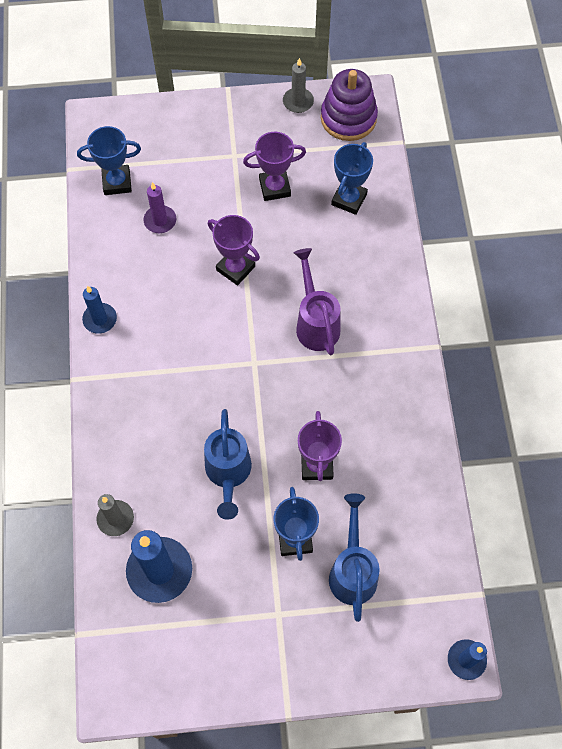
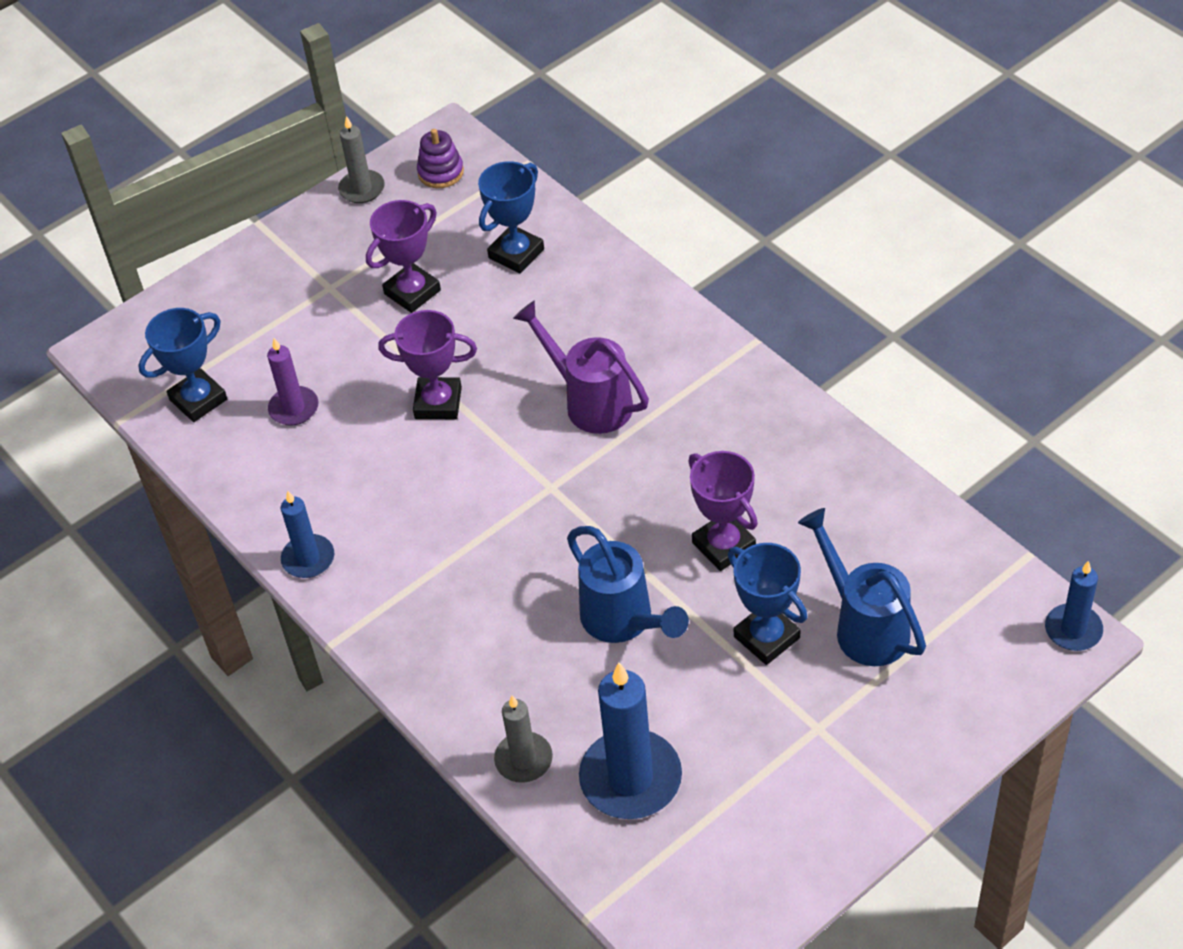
camera: 30 degrees left, 15 degrees down
(348, 118) = (441, 172): purple stacking toy -> purple stacking toy, size x0.56
(349, 199) = (516, 253): blue trophy -> blue trophy turned 45 degrees clockwise

